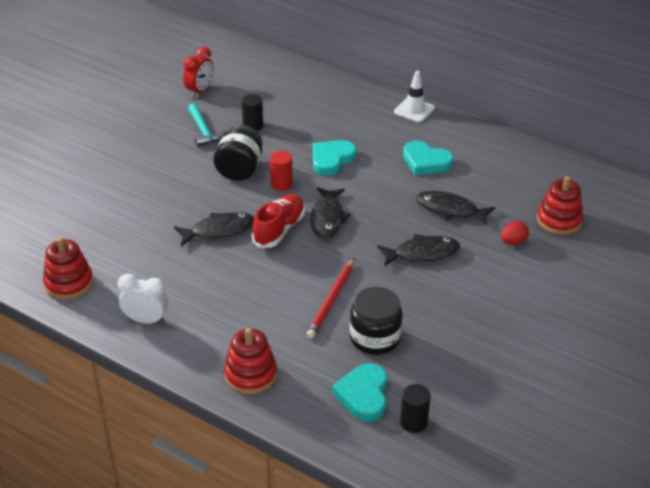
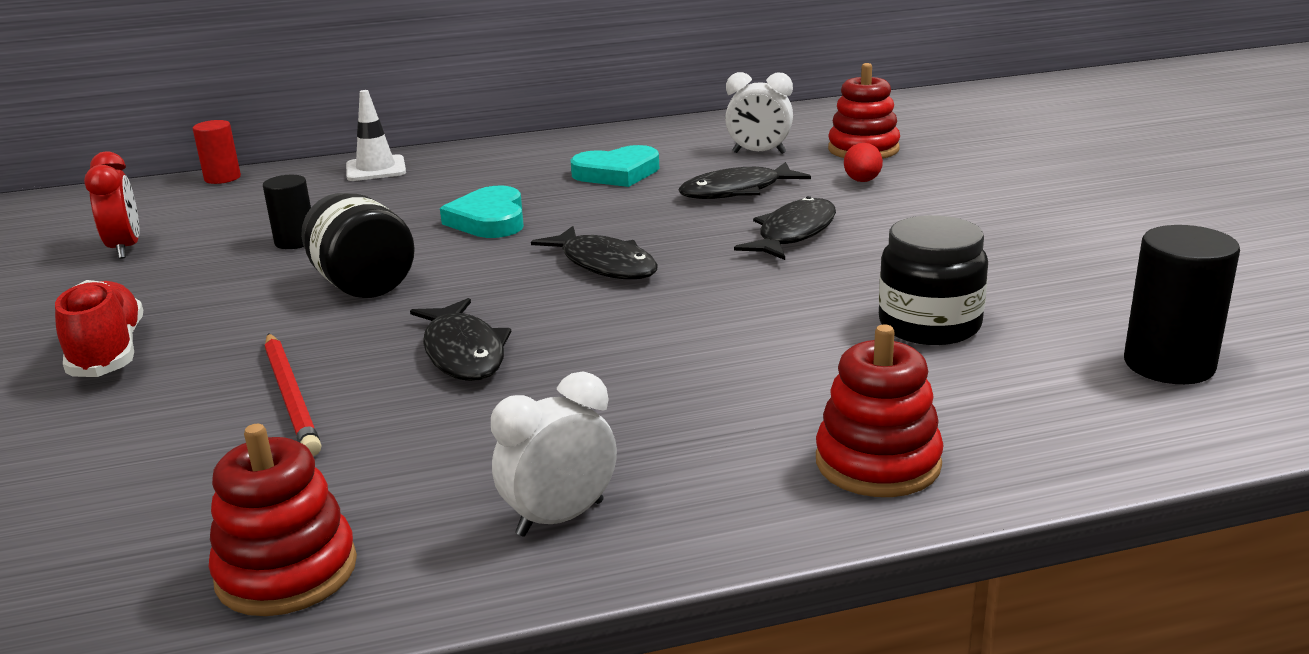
camera: 45 degrees left, 15 degrees down
(203, 131) = (215, 278): turquoise hammer -> none
(219, 230) = (463, 352): black fish -> black fish turned 135 degrees clockwise
(279, 229) = (559, 305): red shoe -> red shoe (108, 352)
(281, 184) = (464, 268): red cylinder -> red cylinder (222, 178)
(331, 300) = (793, 326): red pencil -> red pencil (291, 397)
(363, 395) = (1057, 380): turquoise heart -> none
(413, 422) = (1169, 365): black cylinder -> black cylinder, size x1.56
(414, 110) = (507, 147): white traffic cone -> white traffic cone (376, 169)
(508, 189) = (759, 153): none -> white clock

